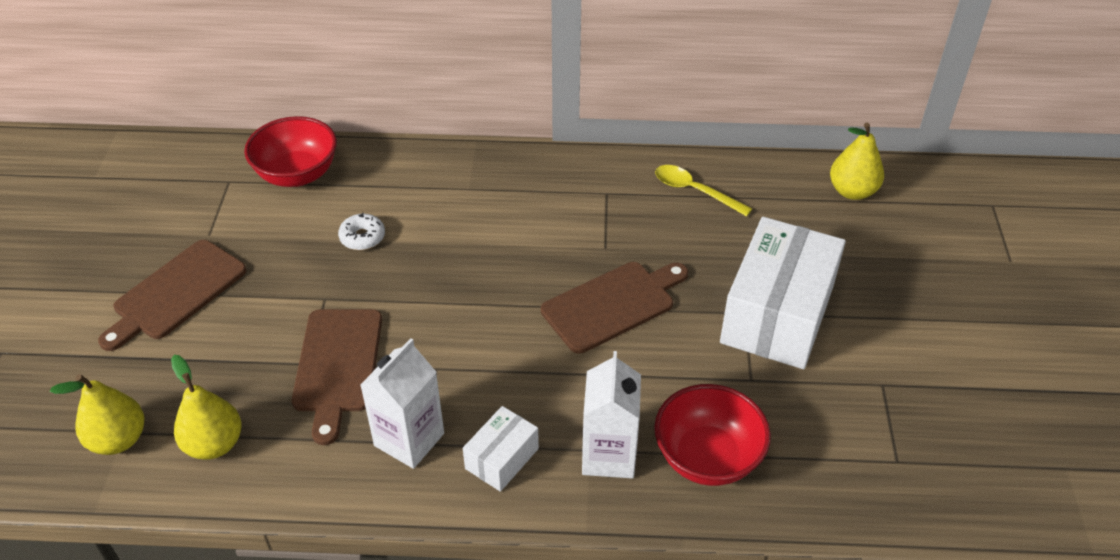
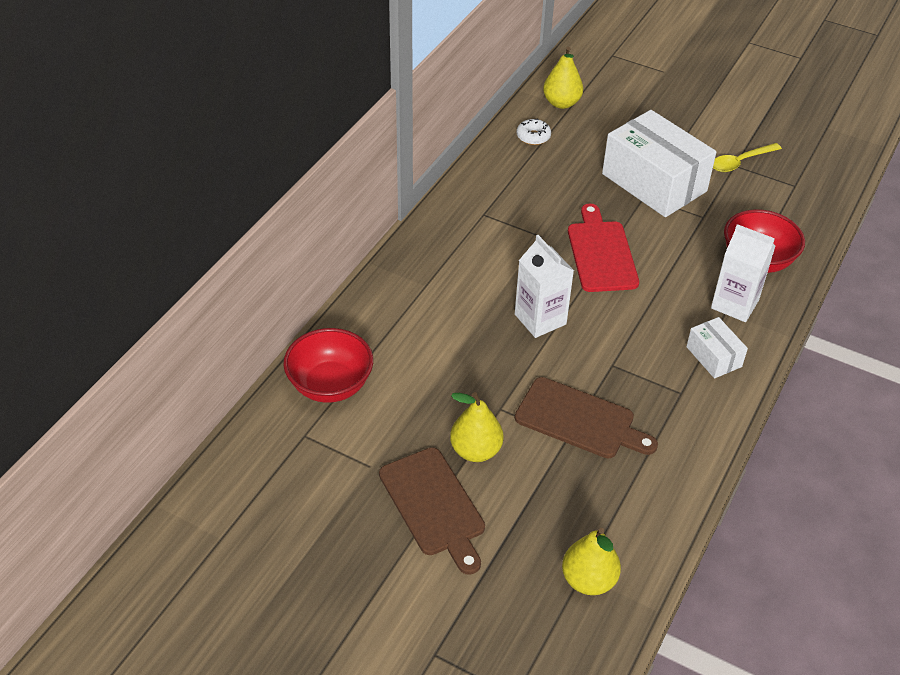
camera: 65 degrees left, 0 degrees up
(214, 444) = (624, 516): yellow pear -> yellow pear (476, 450)
(362, 237) = (442, 365): white donut -> white donut (533, 137)
(409, 439) = (674, 400): white carton -> white carton (540, 319)
(612, 305) = (601, 253): brown cutting board -> red cutting board
(694, 191) = (511, 171): yellow spoon -> yellow spoon (740, 162)

